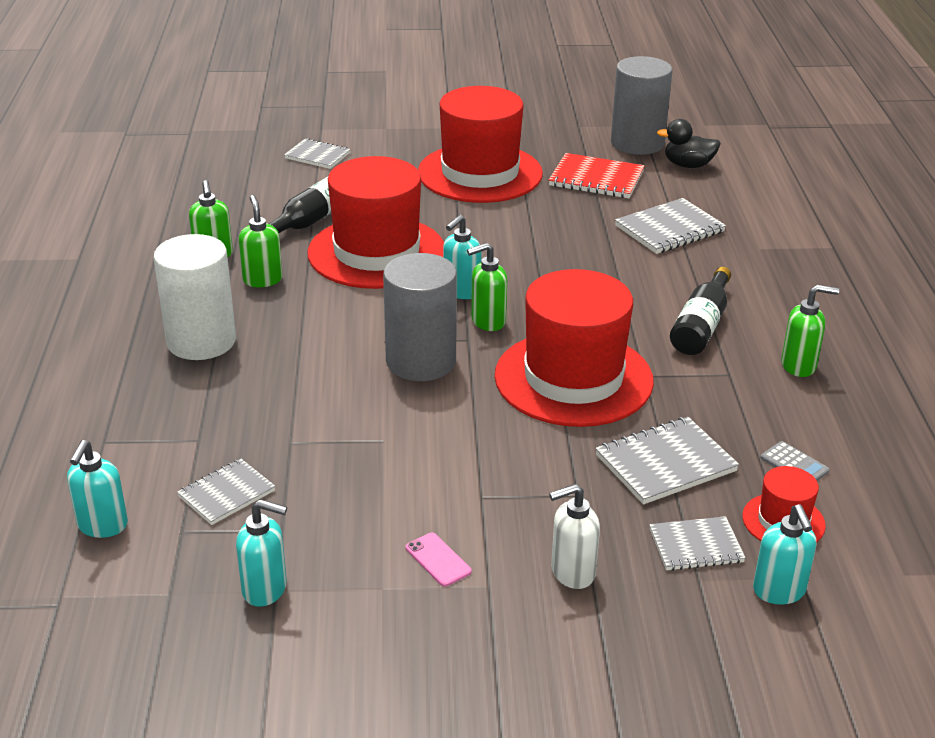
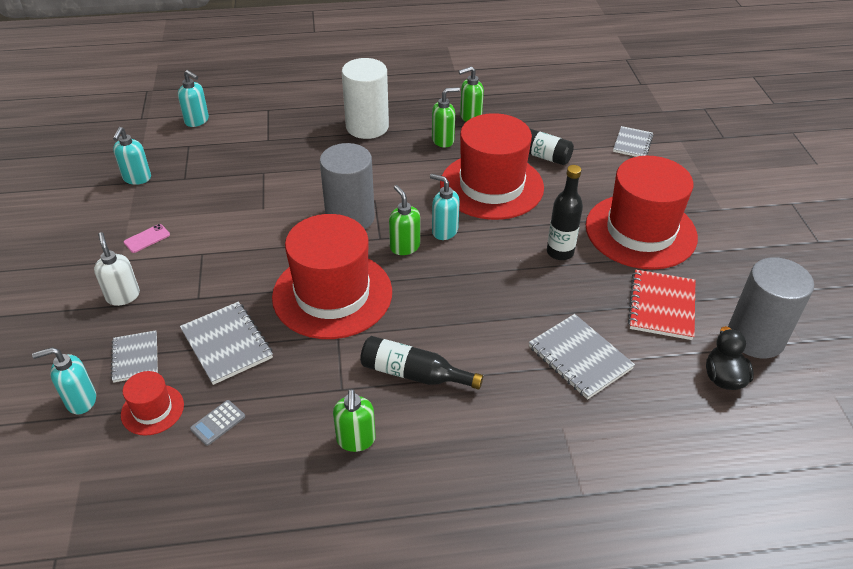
camera: 85 degrees right, 10 degrees up
(102, 526) = (197, 121): turquoise soap dispenser -> turquoise soap dispenser turned 150 degrees counterclockwise
(227, 494) = (218, 156): grey notebook -> none
(509, 222) = (560, 252): none -> black bottle

